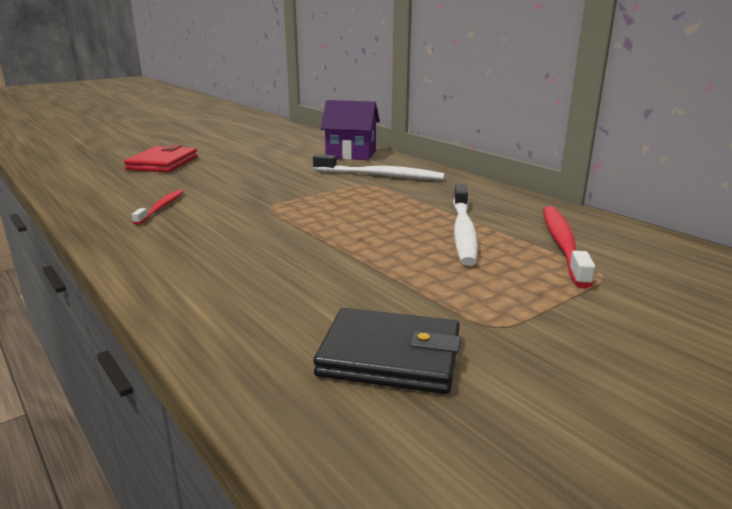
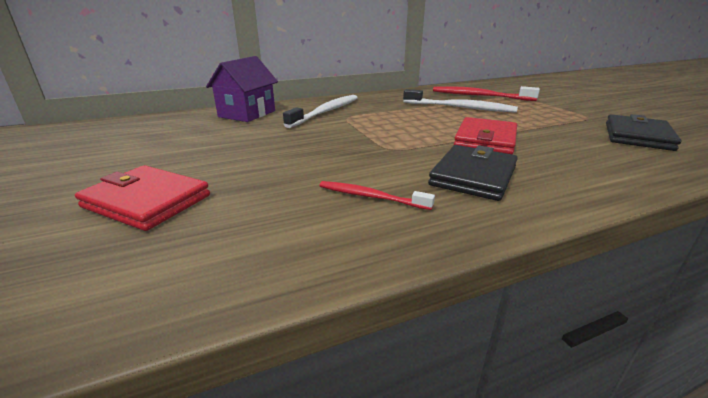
camera: 75 degrees left, 5 degrees up
(202, 238) = (473, 176): none -> black wallet
(316, 244) = (485, 139): none -> red wallet

